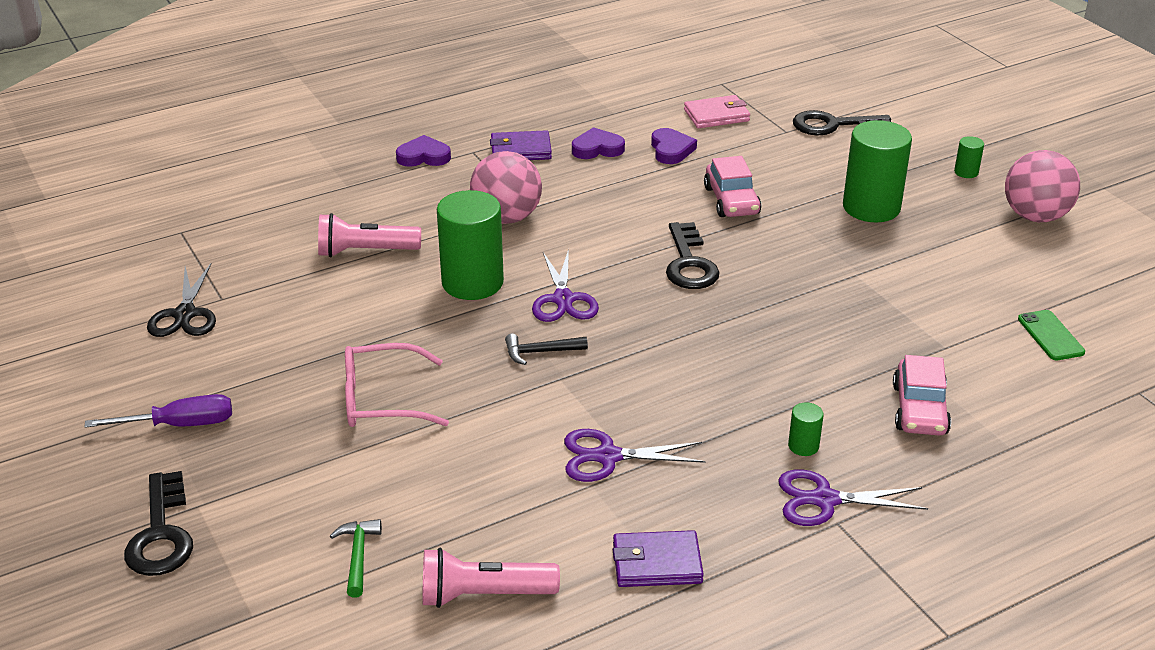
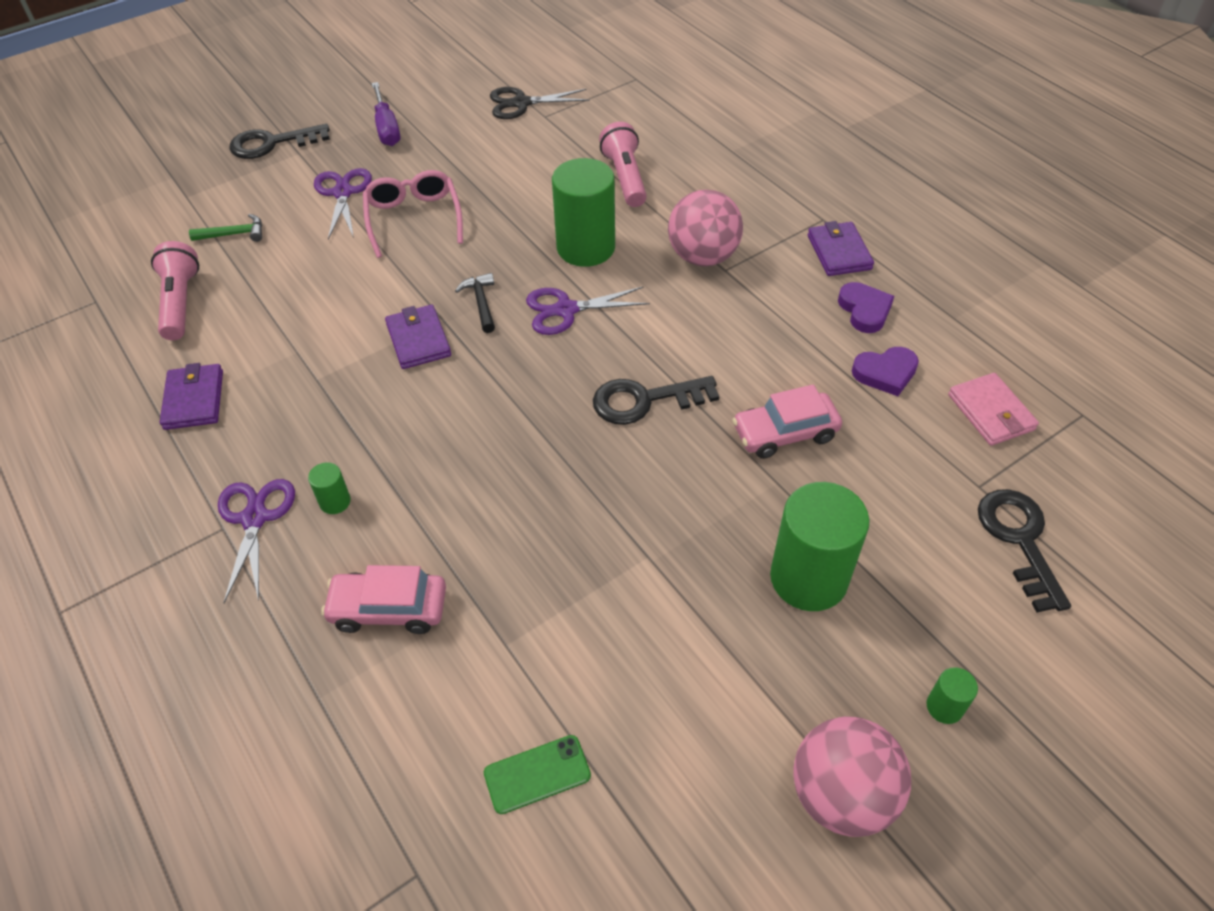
camera: 85 degrees right, 15 degrees up
(423, 156) = (801, 188): purple heart -> none
(588, 395) = (418, 340): none -> purple wallet
(608, 457) = (331, 359): purple scissors -> purple scissors (343, 193)

